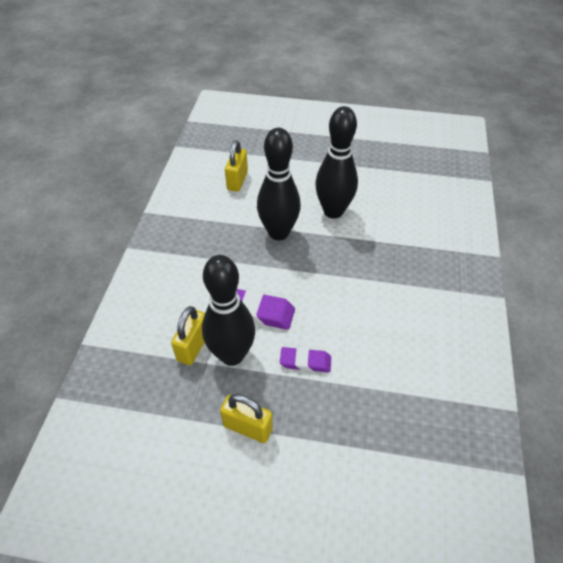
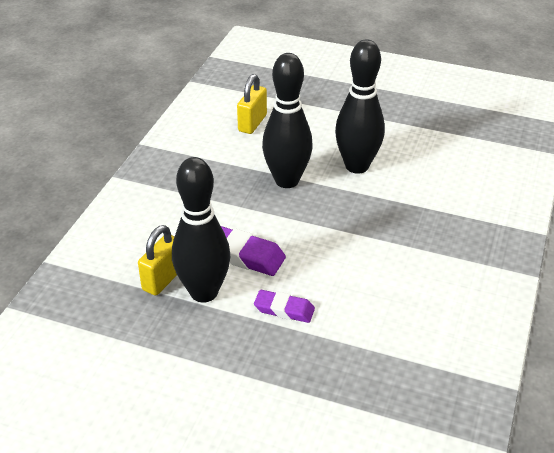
camera: 10 degrees right, 10 degrees down
(247, 427) = (204, 361): yellow padlock -> none

